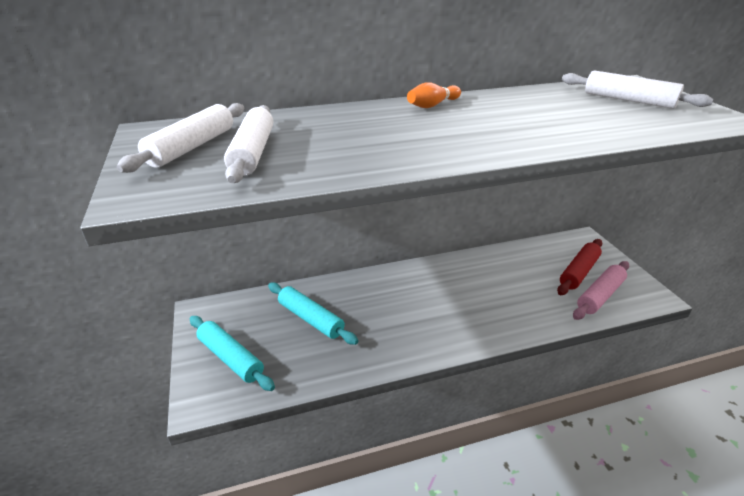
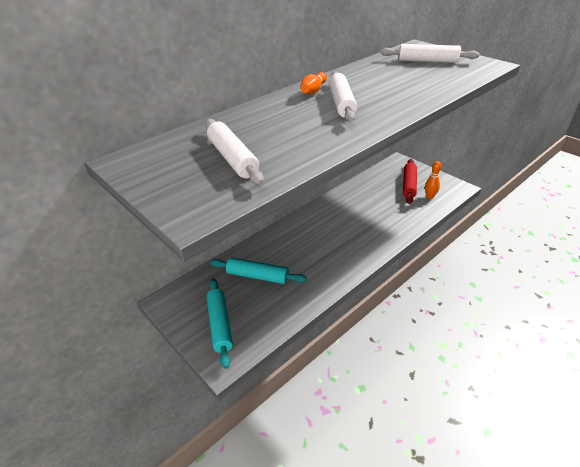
camera: 25 degrees left, 5 degrees up
(192, 147) = (180, 166): white rolling pin -> white rolling pin (341, 103)
(231, 358) = (220, 325): turquoise rolling pin -> turquoise rolling pin turned 60 degrees clockwise
(600, 296) = (429, 197): pink rolling pin -> orange bowling pin

